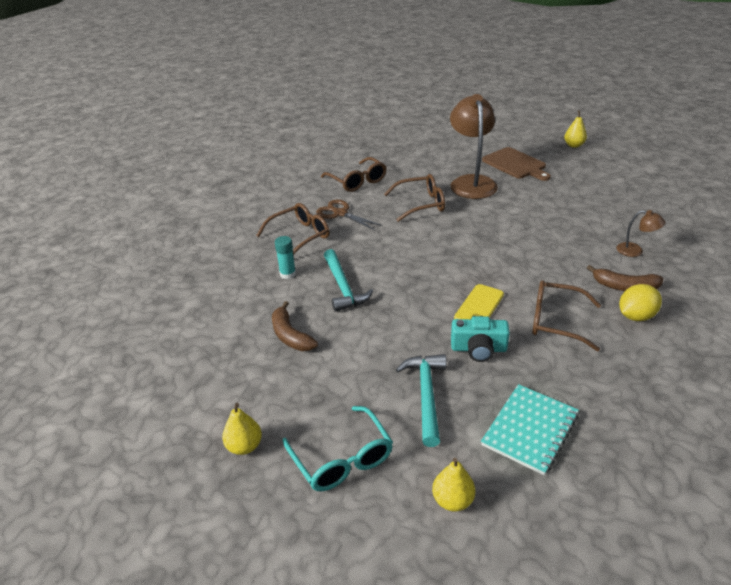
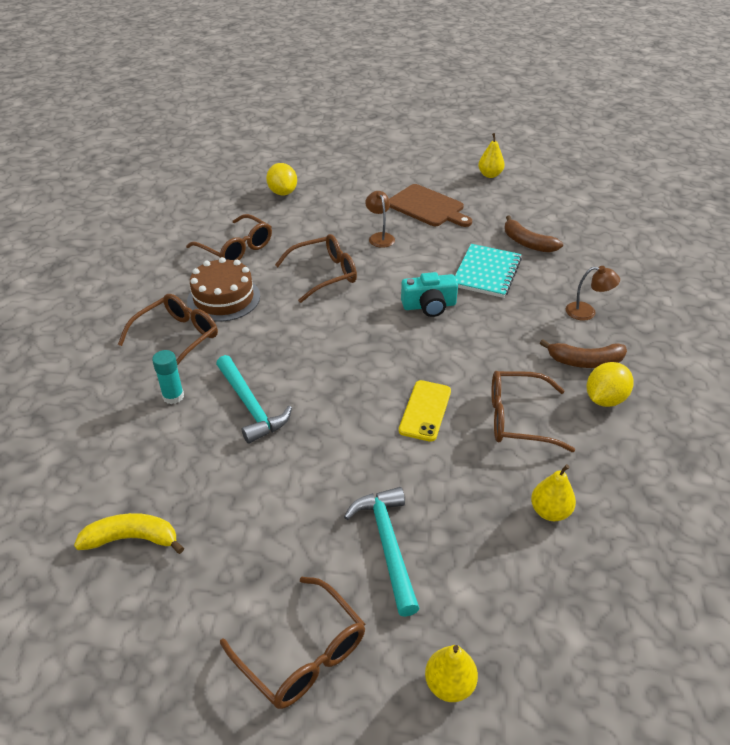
camera: 15 degrees left, 5 degrees up
(236, 363) = (132, 539): none -> yellow banana
(244, 446) = (171, 660): yellow pear -> yellow pear (550, 511)
(290, 335) = (197, 487): brown banana -> brown banana (527, 243)
(340, 213) = (223, 298): brown scissors -> brown cake
(342, 459) = (302, 654): turquoise glasses -> brown glasses
(402, 146) = (283, 192): none -> yellow lemon
(471, 182) = (380, 237): brown lamp -> brown lamp, size x0.45
(478, 349) = (436, 470): turquoise camera -> turquoise camera (429, 306)
(530, 430) = (518, 570): turquoise notebook -> turquoise notebook (486, 272)

